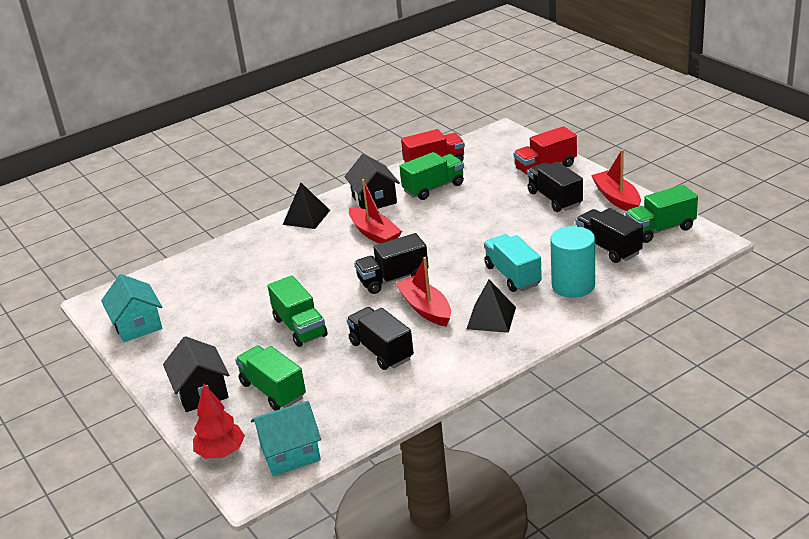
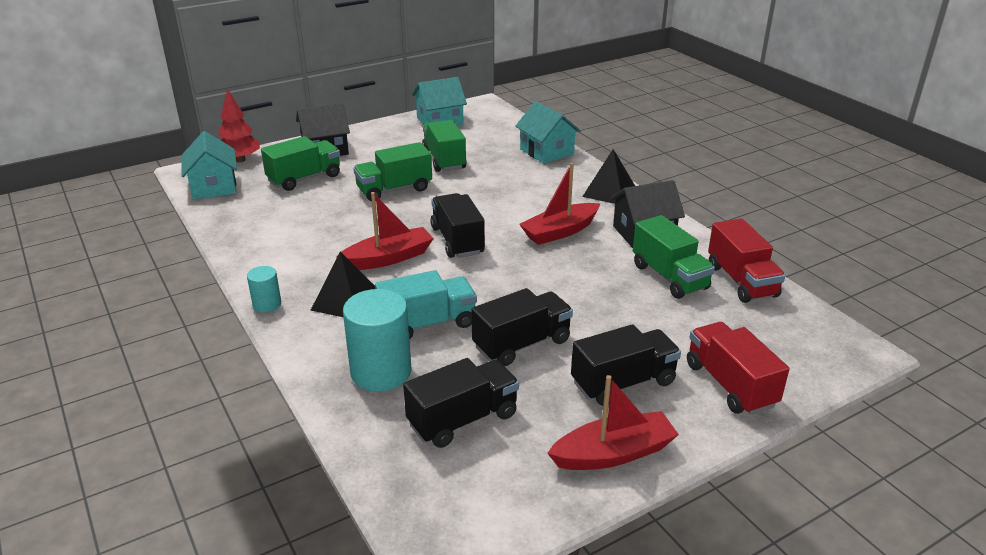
camera: 90 degrees right, 0 degrees up
(225, 253) = (546, 152): none -> turquoise house
(381, 351) = (328, 230): black truck -> black truck (522, 344)
(505, 356) = (267, 304): none -> turquoise cylinder
(660, 229) = (499, 490): green truck -> green truck (444, 160)

